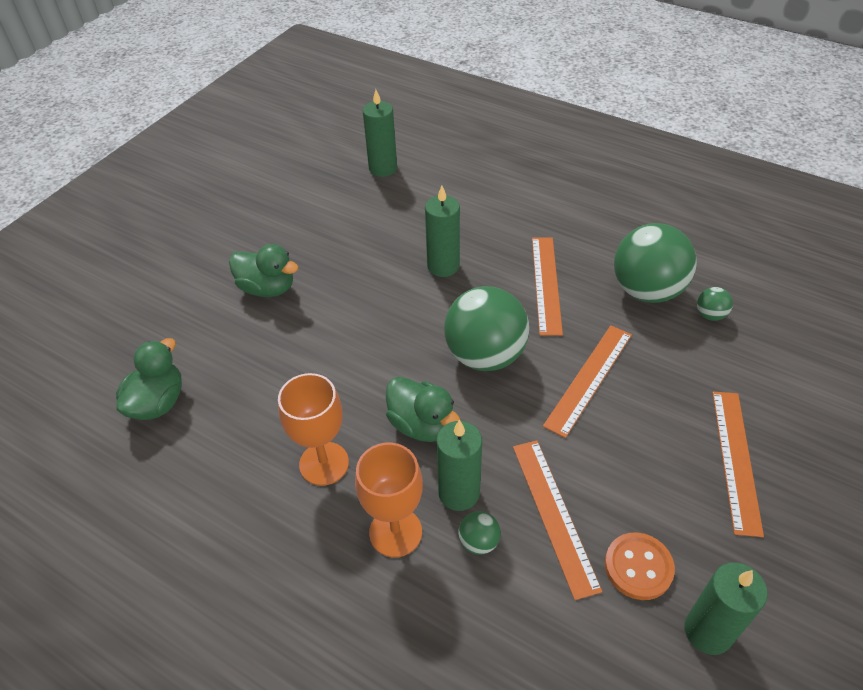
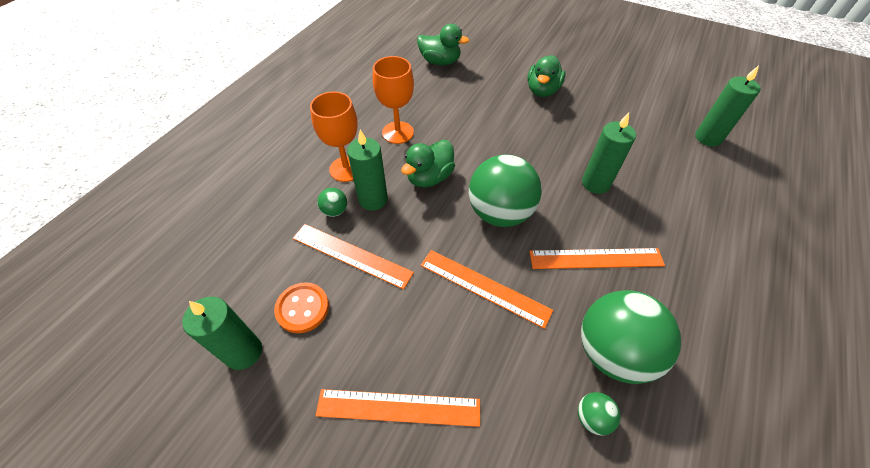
camera: 85 degrees right, 5 degrees up
(554, 515) = (351, 255): orange ruler -> orange ruler turned 45 degrees clockwise

